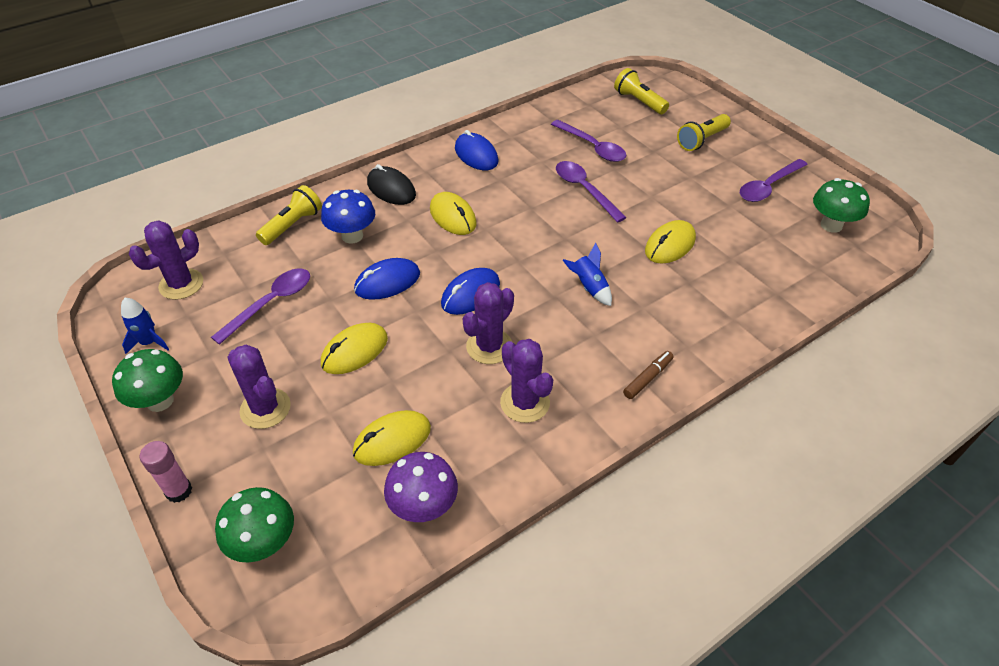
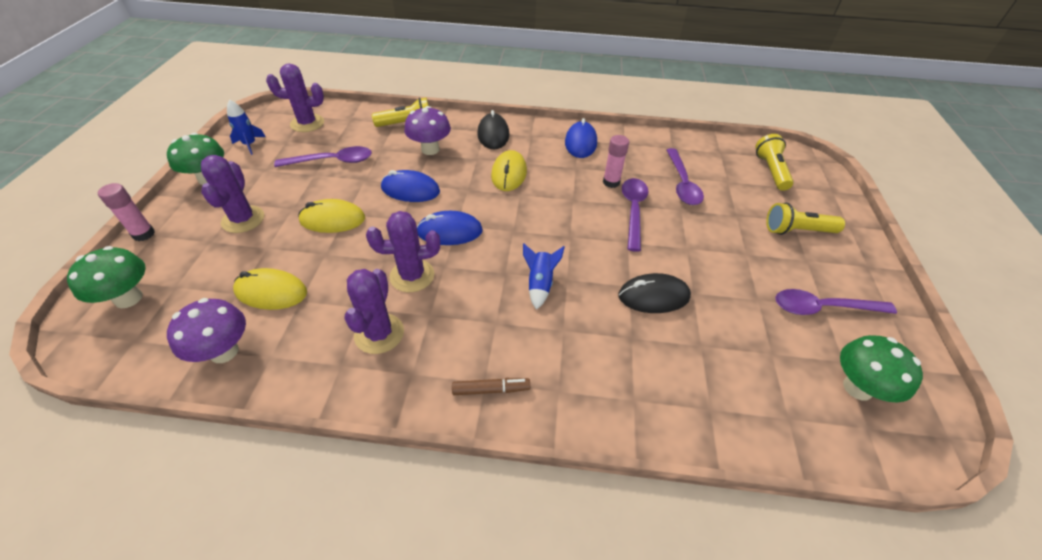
camera: 40 degrees right, 0 degrees up
(352, 236) = (430, 149): blue mushroom -> purple mushroom
(541, 176) = (611, 182): none -> pink glue stick
(670, 245) = (653, 296): yellow mouse -> black mouse

